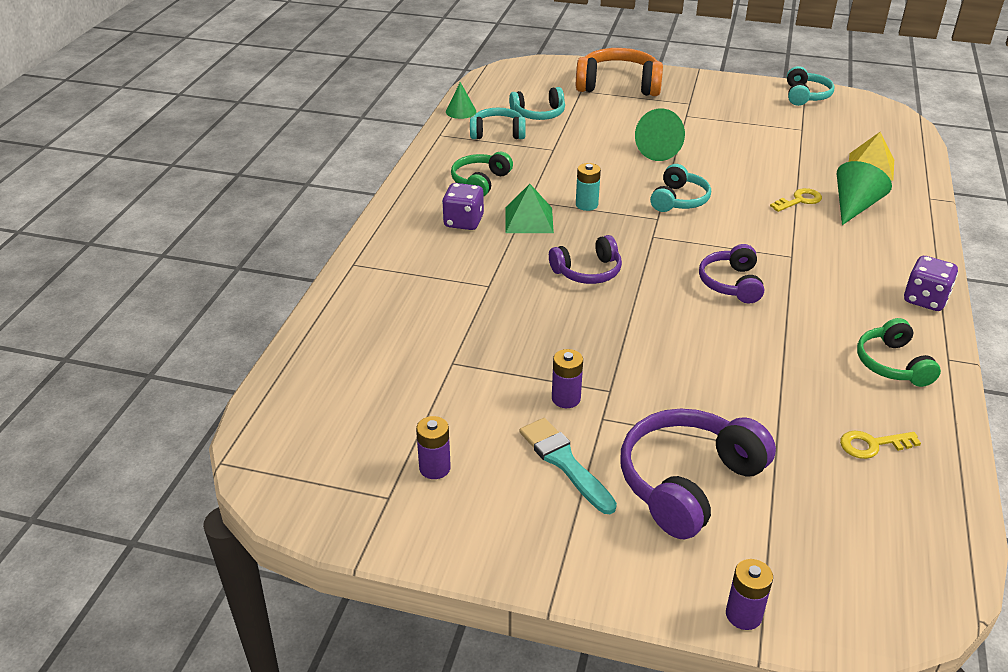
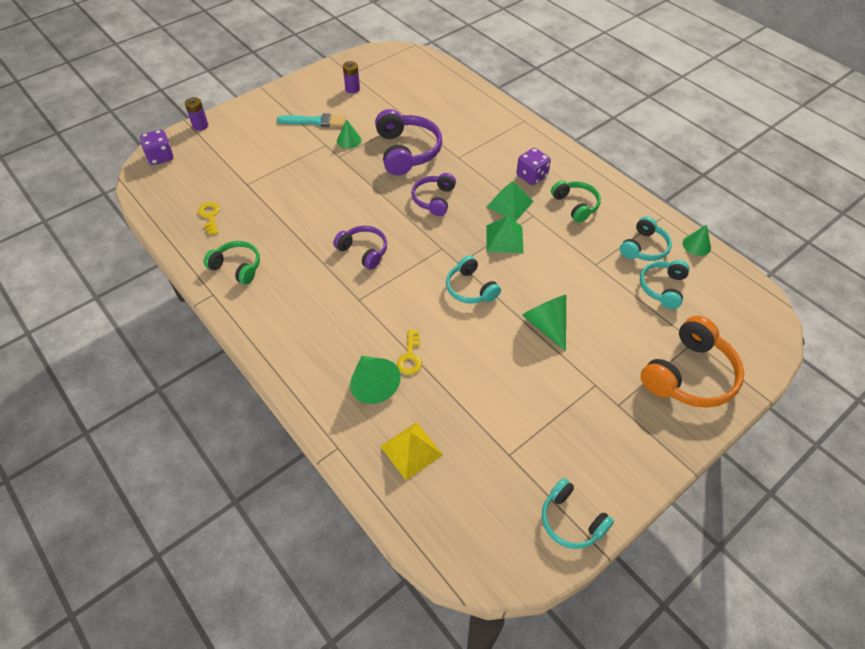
camera: 125 degrees right, 15 degrees up
(566, 398) = (349, 140): purple battery -> green cone
(586, 205) = (504, 239): turquoise battery -> green pyramid
(688, 482) = (264, 148): purple headphones -> purple headphones (407, 151)
(872, 445) = (210, 216): yellow key -> yellow key turned 45 degrees counterclockwise
(925, 299) = (257, 330): purple dice -> purple dice (160, 157)

